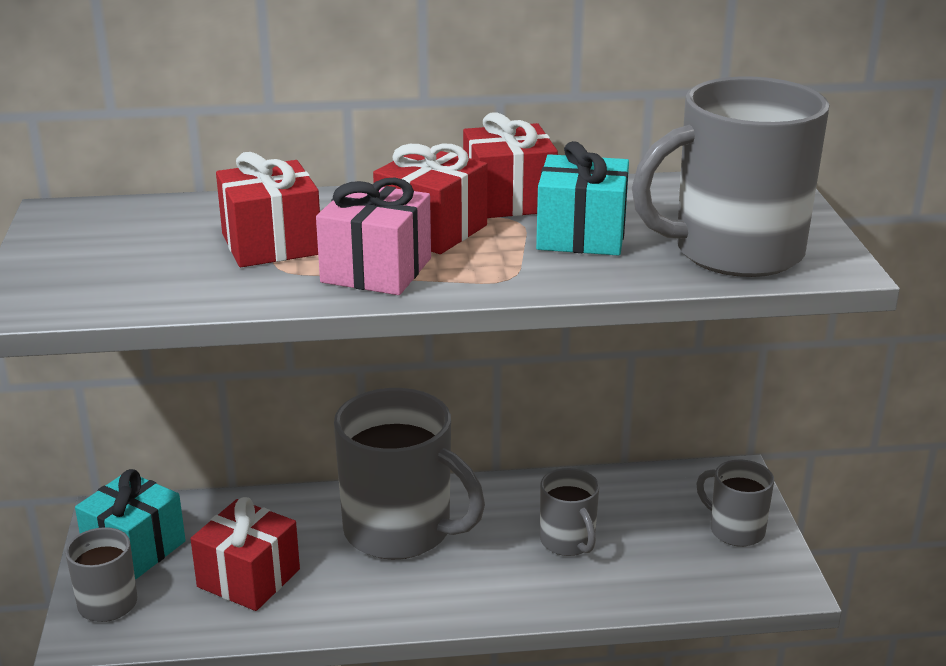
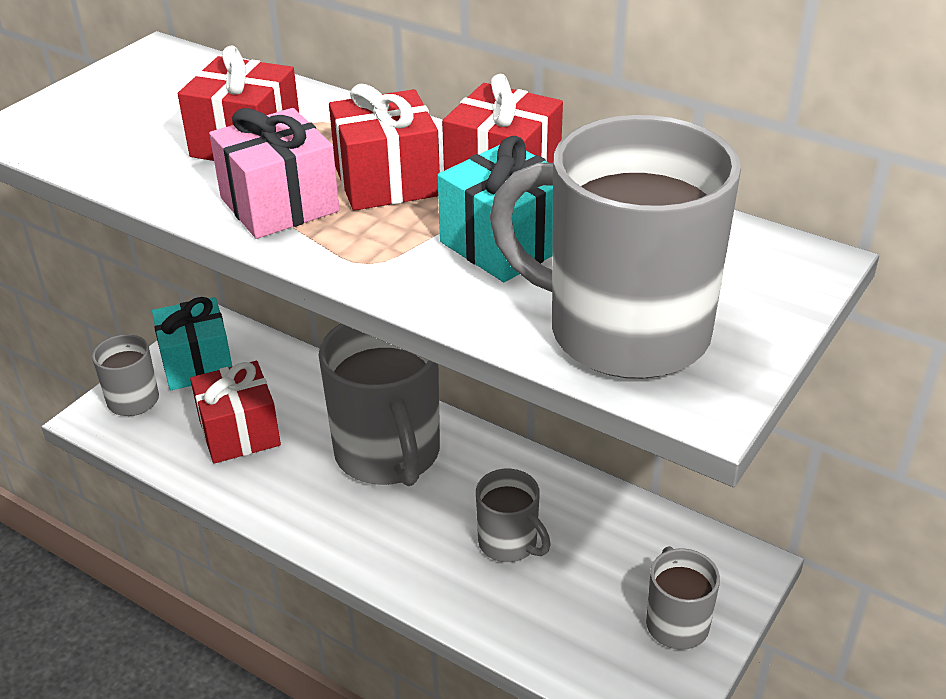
camera: 40 degrees right, 10 degrees up
(568, 542) = (509, 543): grey mug -> grey mug turned 60 degrees counterclockwise

